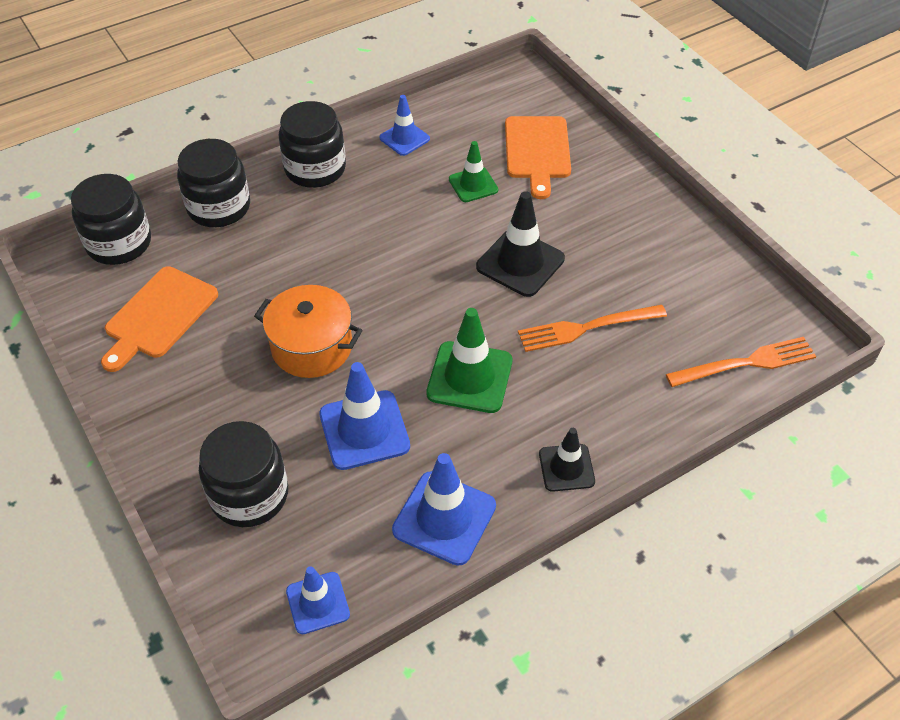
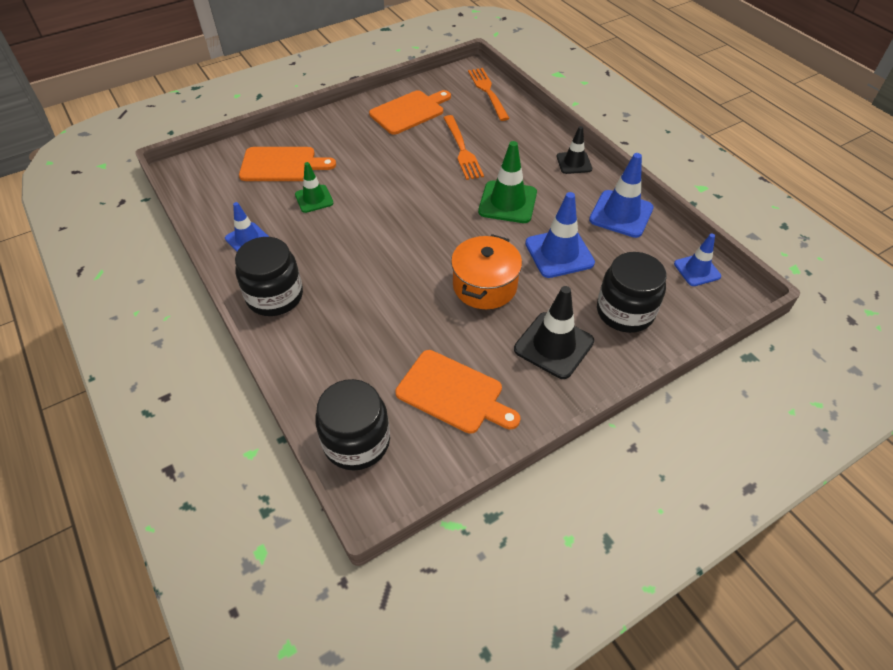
camera: 90 degrees left, 0 degrees up
(219, 207) = (315, 364): black jar -> none
(520, 263) = (401, 177): black traffic cone -> black traffic cone (553, 345)
(673, 268) = (409, 111): none -> orange cutting board

